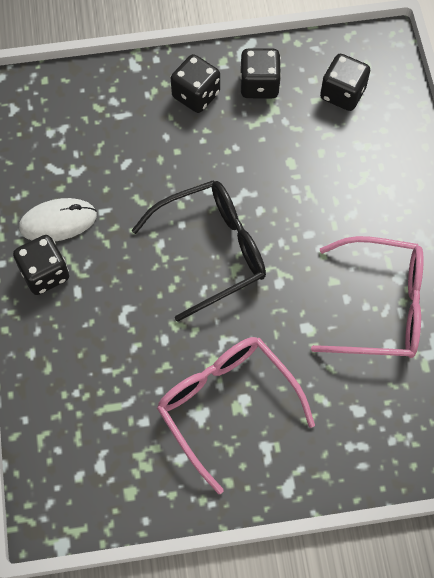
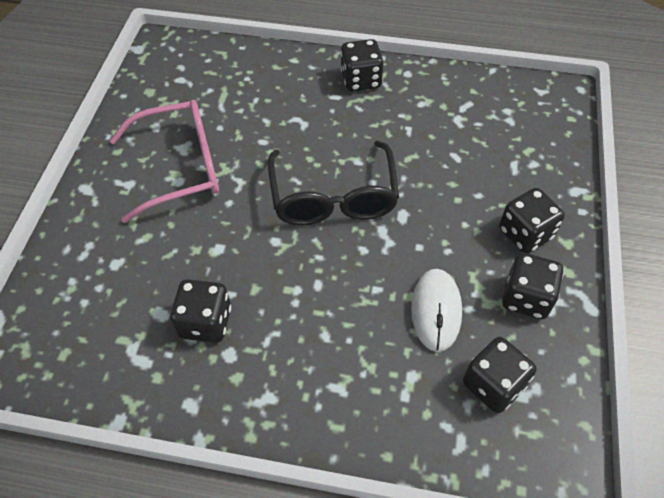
camera: 110 degrees right, 10 degrees down
(58, 222) = (408, 97): white mouse -> white mouse (436, 310)
(381, 306) = (206, 322): pink glasses -> black dice

